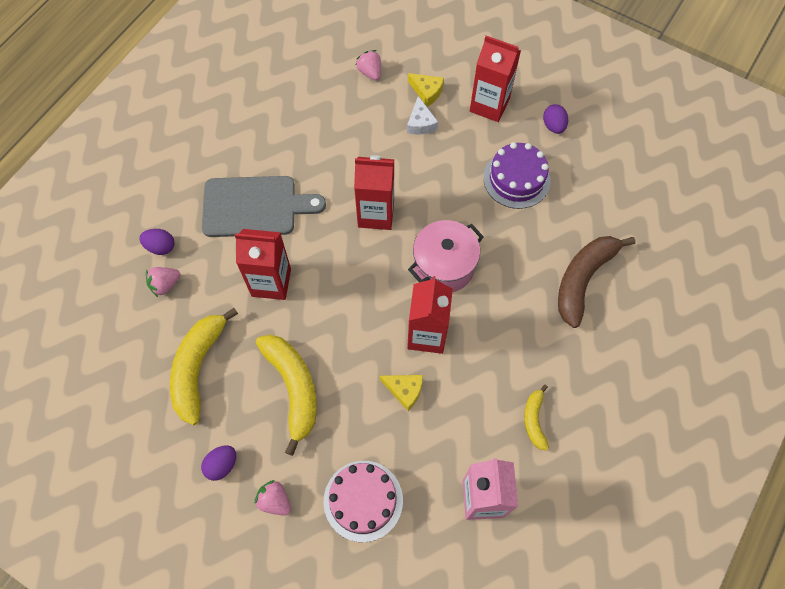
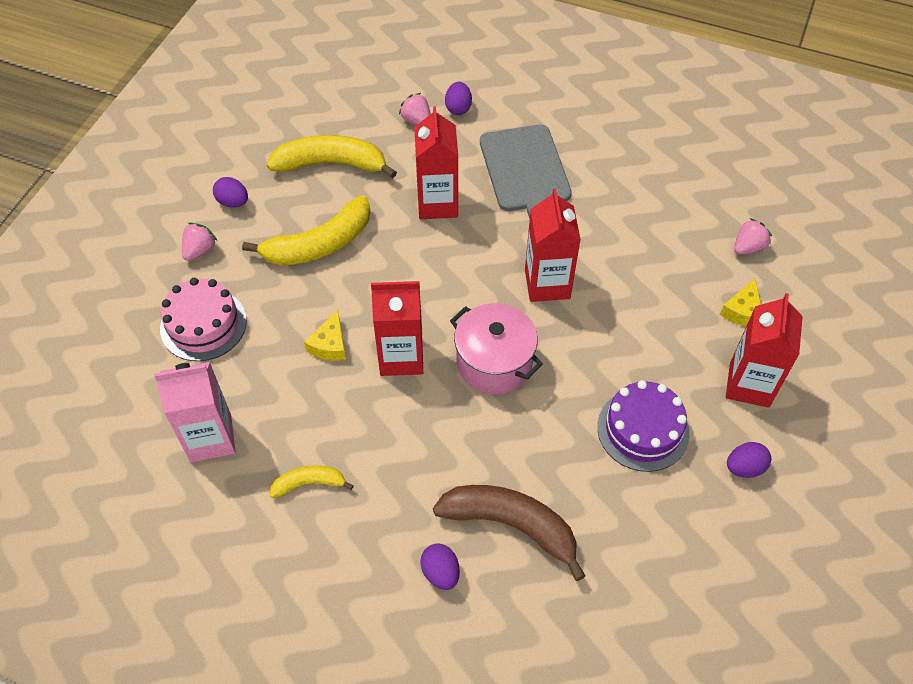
camera: 80 degrees right, 10 degrees down
(420, 123) = (692, 311): white cheese -> none
(615, 333) = (440, 573): none -> purple egg

